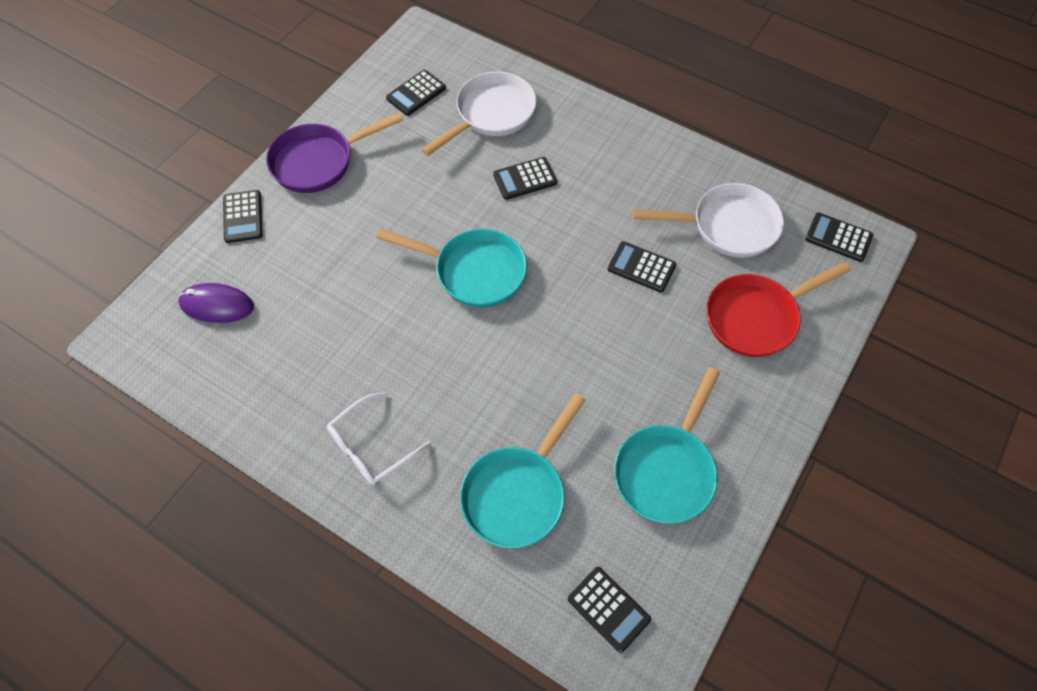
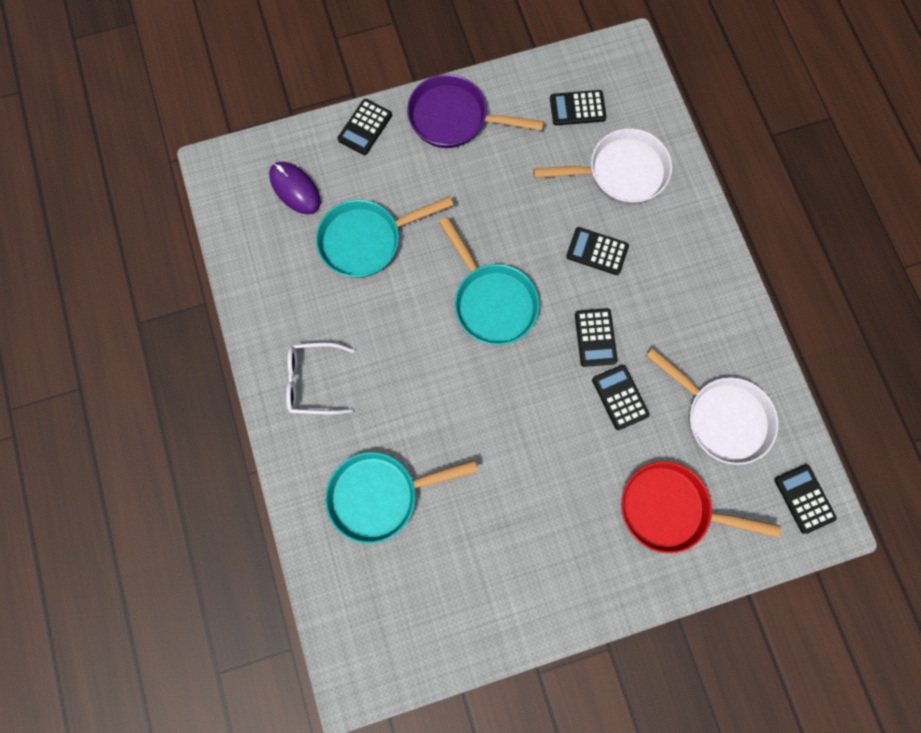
camera: 40 degrees right, 15 degrees up
(608, 609) = (371, 623): black calculator -> black calculator (595, 337)
(666, 470) = (494, 565): turquoise pan -> turquoise pan (366, 240)

